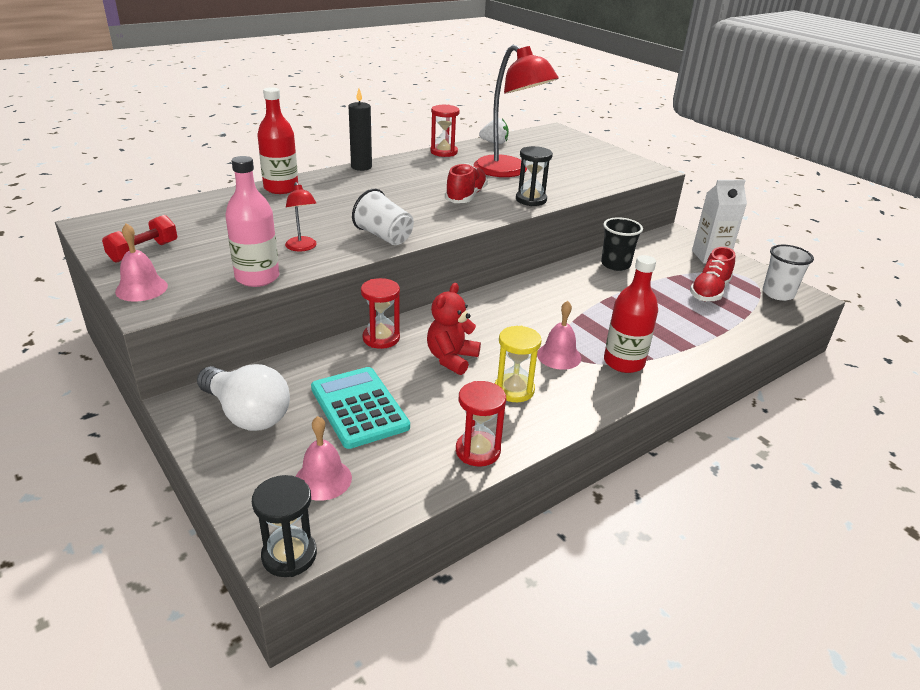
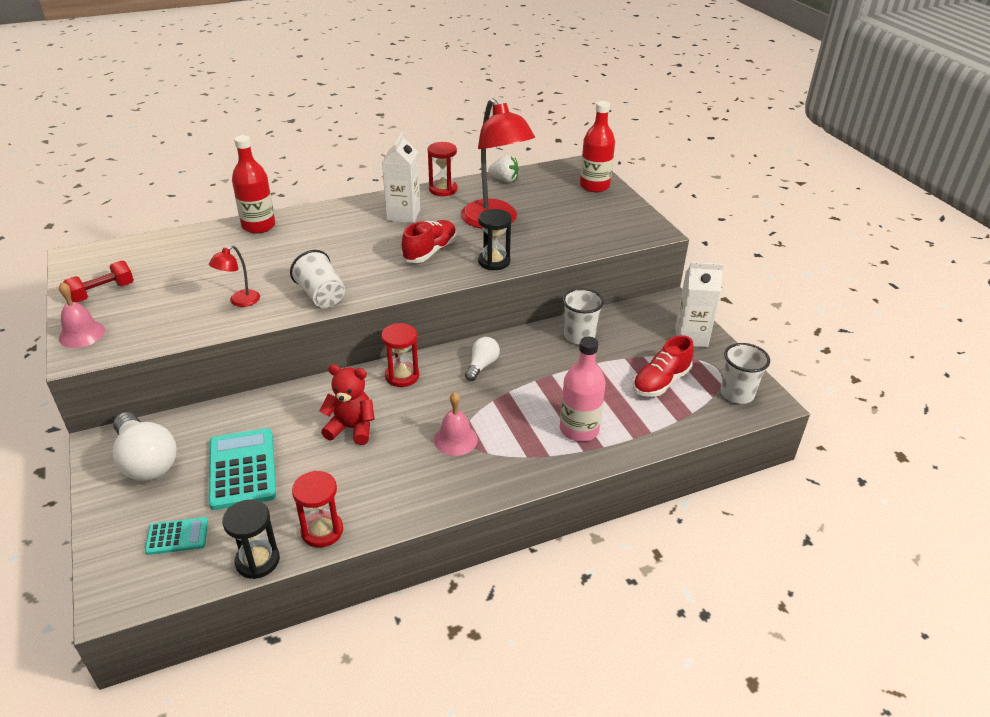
camera: 15 degrees right, 5 degrees up
(257, 277) = (182, 333): pink bottle -> pink bottle (579, 429)
(289, 555) = (117, 603): black hourglass -> black hourglass (257, 561)
(302, 247) = (240, 301): red lamp -> red lamp turned 45 degrees clockwise
(323, 479) = (177, 536): pink bell -> turquoise calculator
(361, 167) = (349, 204): black candle -> none
(381, 338) = (299, 396): red hourglass -> red hourglass (402, 376)
(420, 172) = (403, 215): none -> white carton
(451, 359) = (351, 428): red teddy bear -> red teddy bear turned 60 degrees clockwise
(514, 390) = (391, 471): yellow hourglass -> none
(543, 295) = (482, 365): none -> white light bulb
(615, 264) = (579, 336): black cup -> white cup
(623, 362) = (515, 456): red bottle -> red bottle (594, 186)

